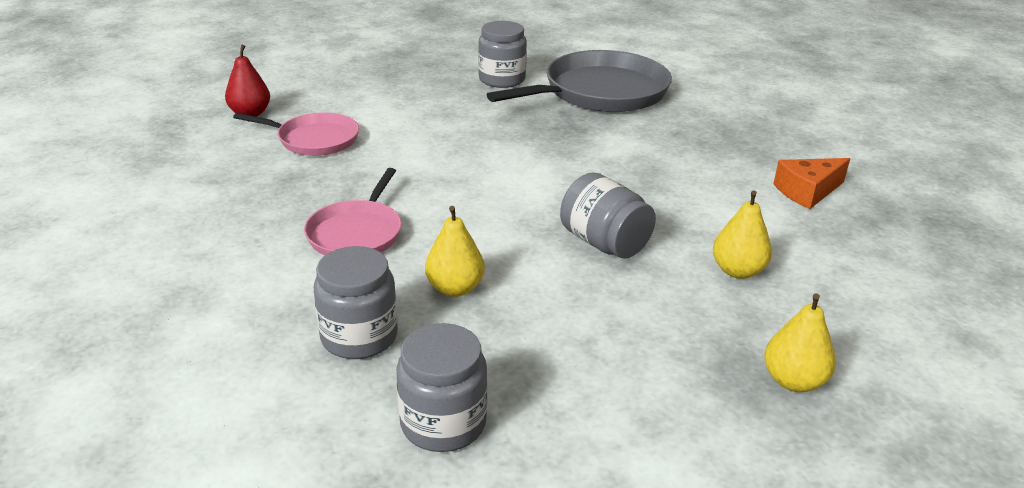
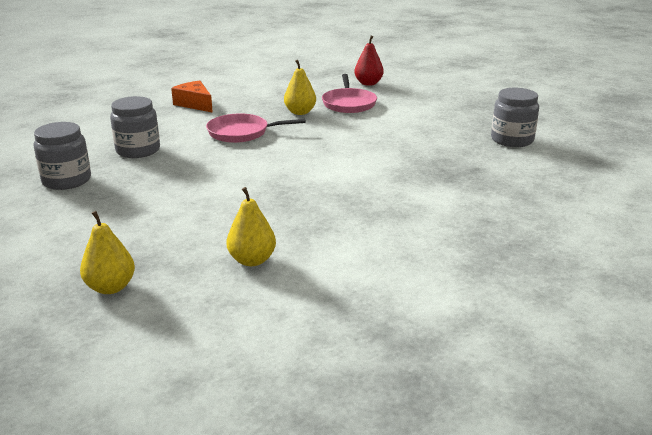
camera: 75 degrees right, 5 degrees down
(455, 288) = (192, 166): yellow pear -> yellow pear (300, 112)
(600, 92) = (535, 179): grey pan -> none
(604, 243) = (268, 205): grey jar -> none
(807, 191) = (419, 294): orange cheese -> orange cheese (195, 104)

